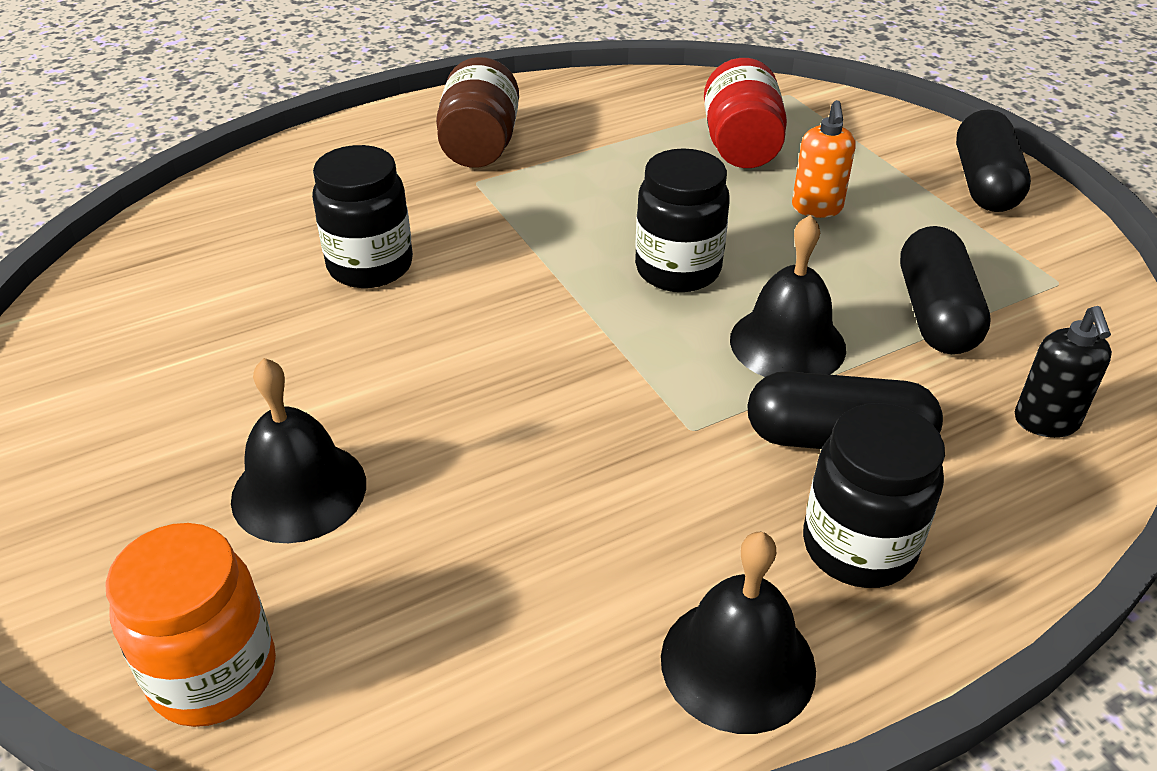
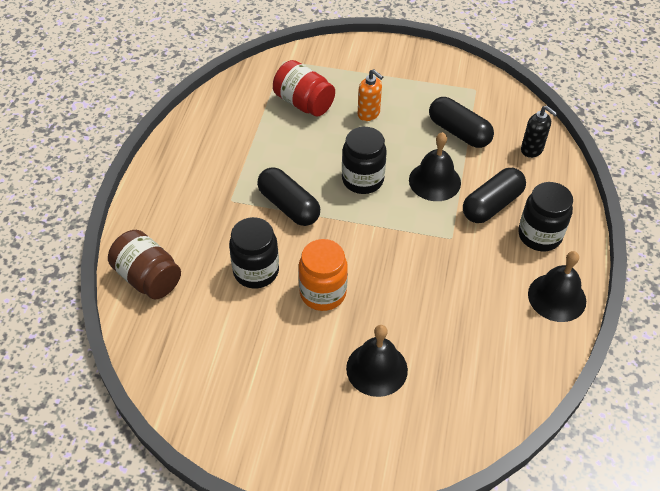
camera: 50 degrees left, 10 degrees up
(213, 674) = (446, 438): orange jar -> orange jar (323, 293)
(480, 146) = (204, 181): brown jar -> brown jar (148, 278)
(984, 183) = (405, 59): black capsule -> black capsule (289, 206)

